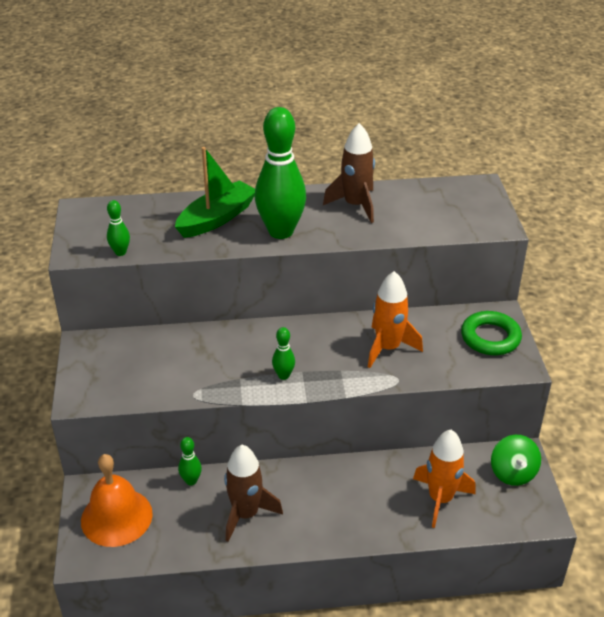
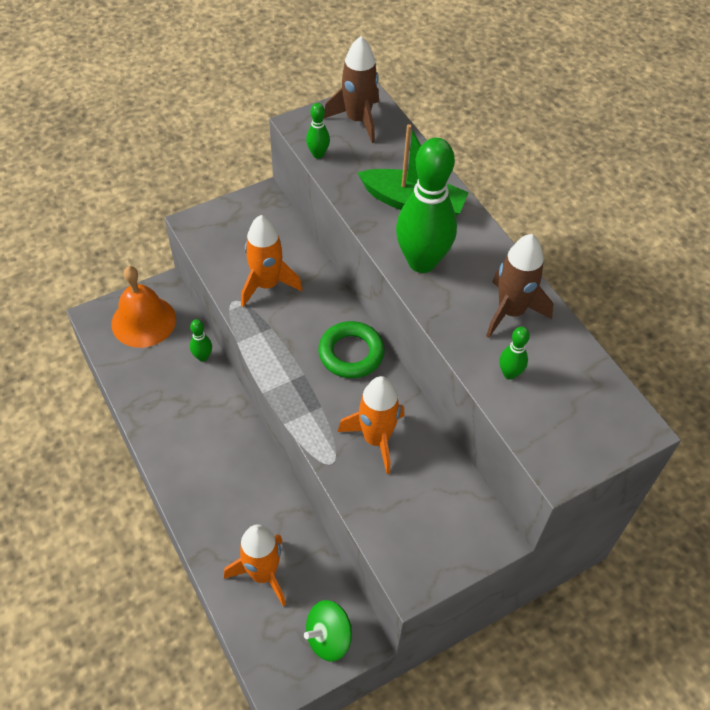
camera: 65 degrees right, 15 degrees up
(189, 368) = (267, 285): none -> orange rocket
(246, 514) = (181, 413): brown rocket -> brown rocket (358, 120)
(283, 375) = (291, 361): green bowling pin -> green bowling pin (509, 374)
(490, 337) = (445, 537): green ring -> green ring (351, 353)

